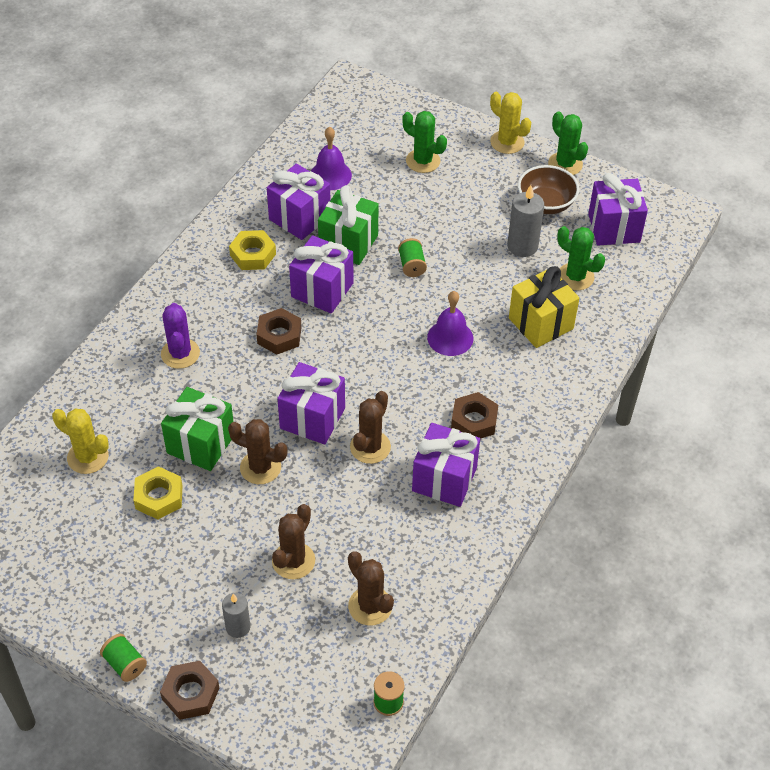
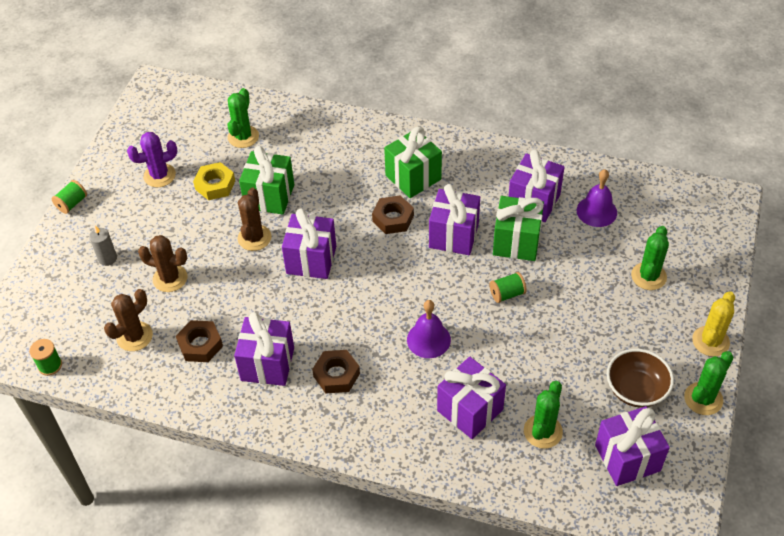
camera: 80 degrees right, 0 degrees up
(88, 457) = (243, 137): yellow cactus -> green cactus
(180, 354) = (355, 162): purple cactus -> purple cactus (159, 175)
(190, 693) = (51, 245): brown nut -> brown nut (200, 345)
(225, 307) = (413, 177): none -> green gift
(253, 255) = (477, 181): yellow nut -> none
(370, 447) = (290, 305): brown cactus -> none
(522, 246) = (567, 378): grey candle -> none
(540, 323) = (470, 410): yellow gift -> purple gift

